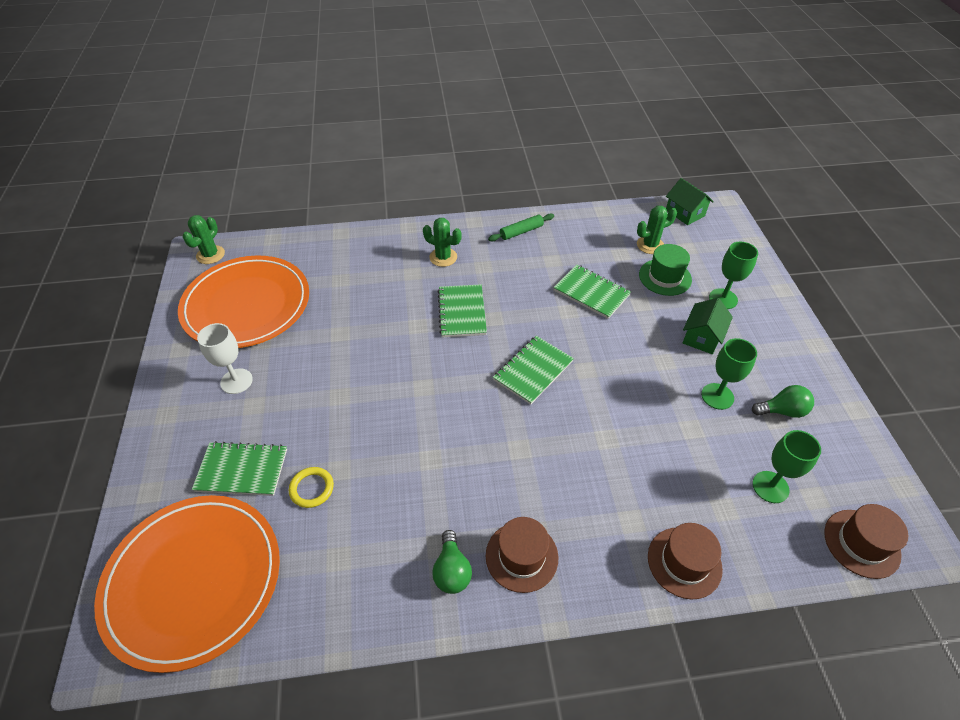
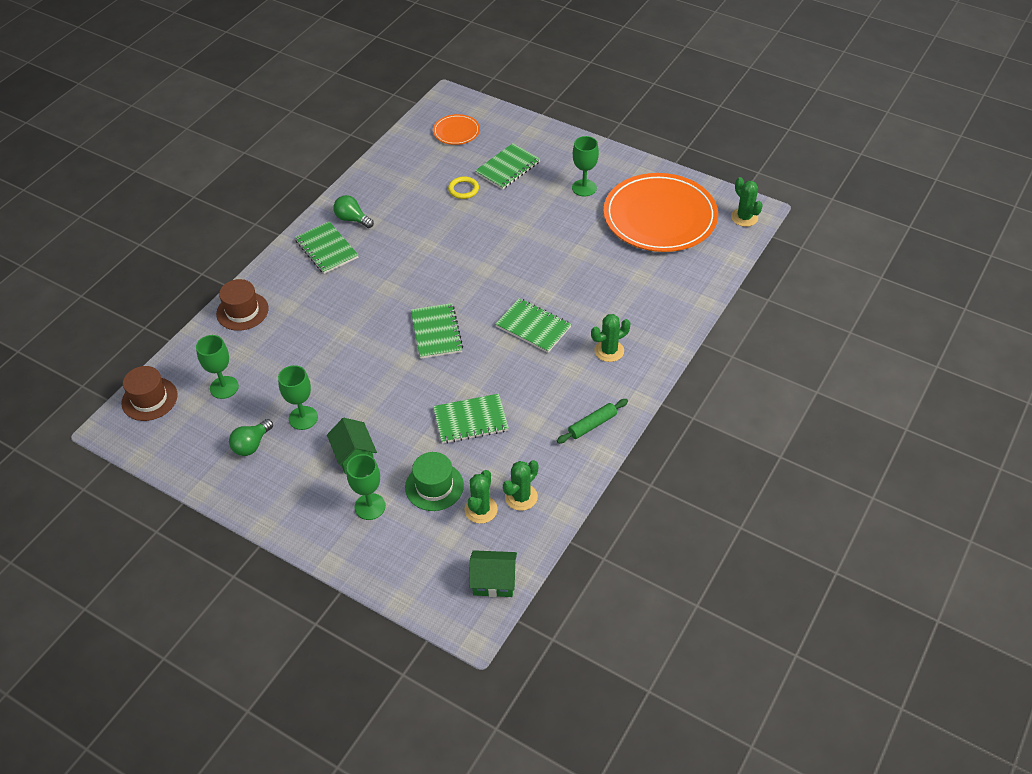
camera: 130 degrees right, 0 degrees up
(193, 580) = (456, 132): orange plate -> orange plate, size x0.45
(236, 381) = (584, 188): white goblet -> green goblet
(521, 232) = (592, 425): green rolling pin -> green rolling pin turned 45 degrees clockwise
(521, 556) = (326, 249): brown hat -> green notebook
(617, 233) = (521, 497): none -> green cactus

